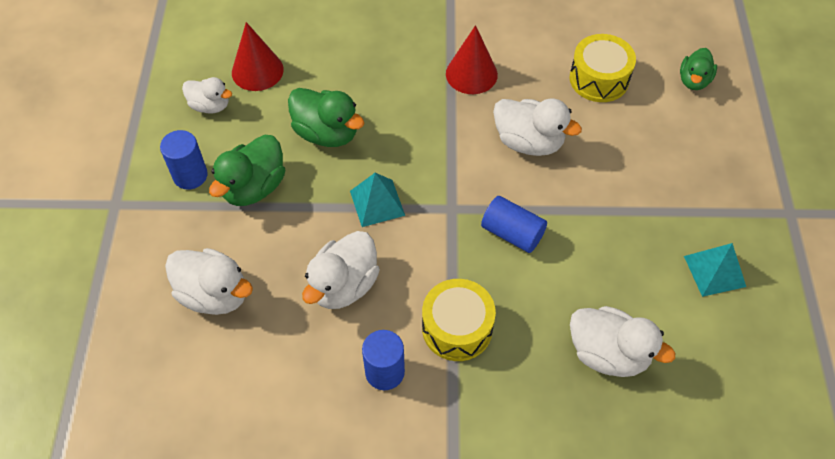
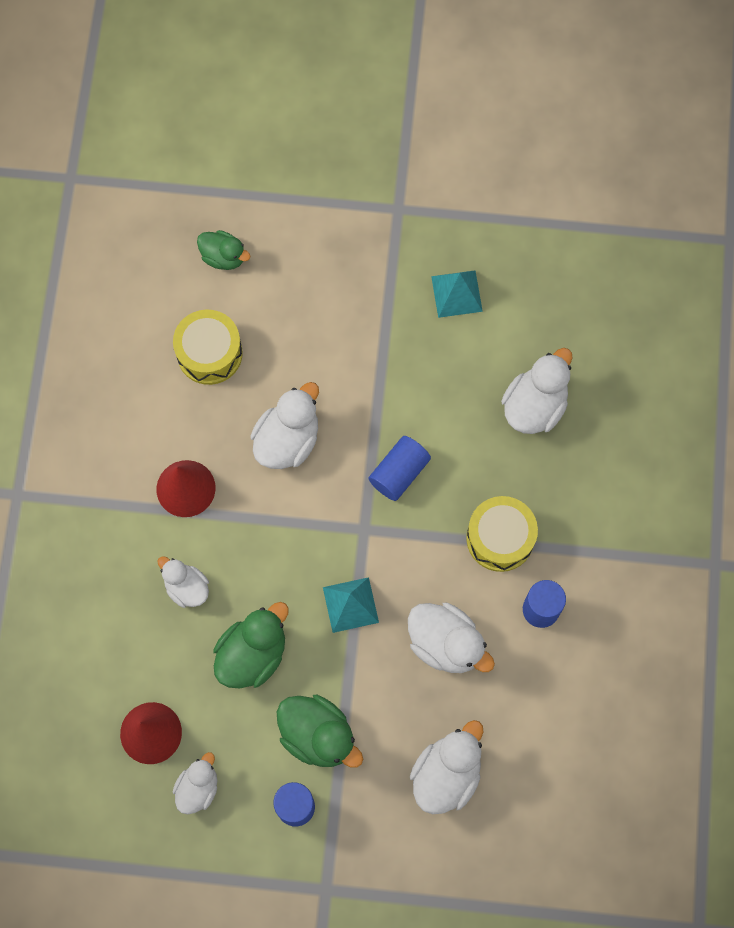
camera: 85 degrees left, 15 degrees up
(383, 82) = (186, 587): none -> white duck

